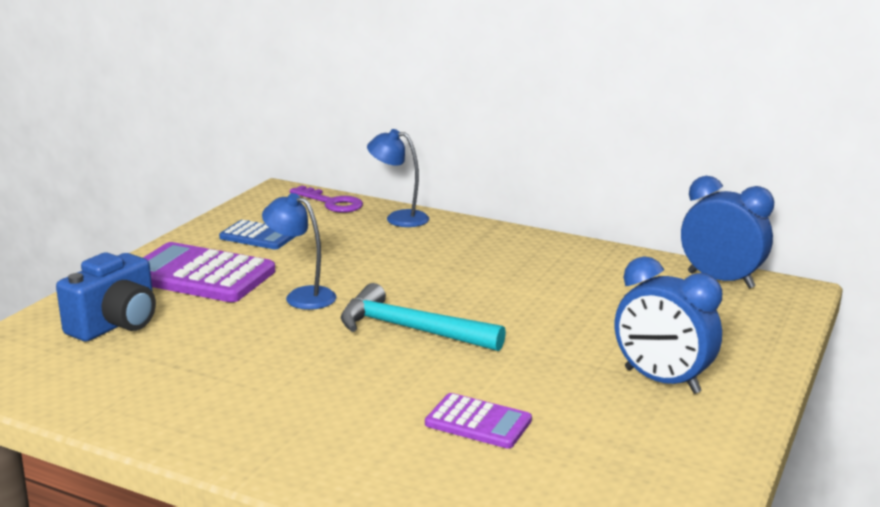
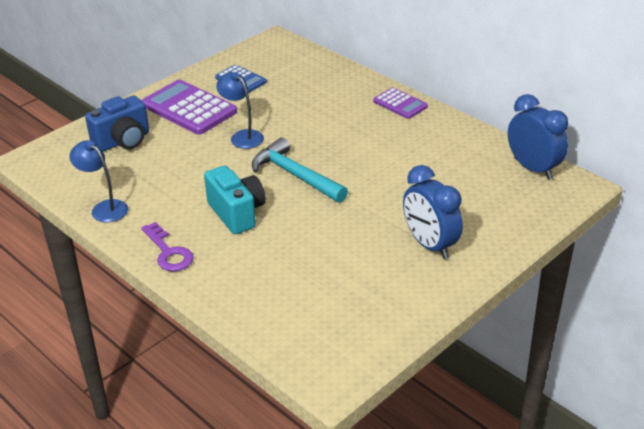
camera: 20 degrees right, 15 degrees up
(331, 203) = (304, 55): purple key -> purple key (169, 252)
(353, 386) = (237, 213): none -> turquoise camera
(399, 218) = (342, 76): blue lamp -> blue lamp (104, 208)
(478, 422) = (295, 253): purple calculator -> purple calculator (400, 104)

